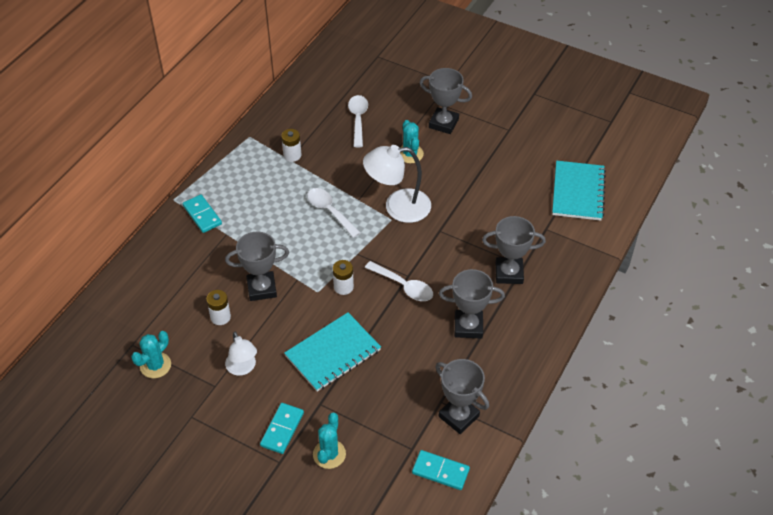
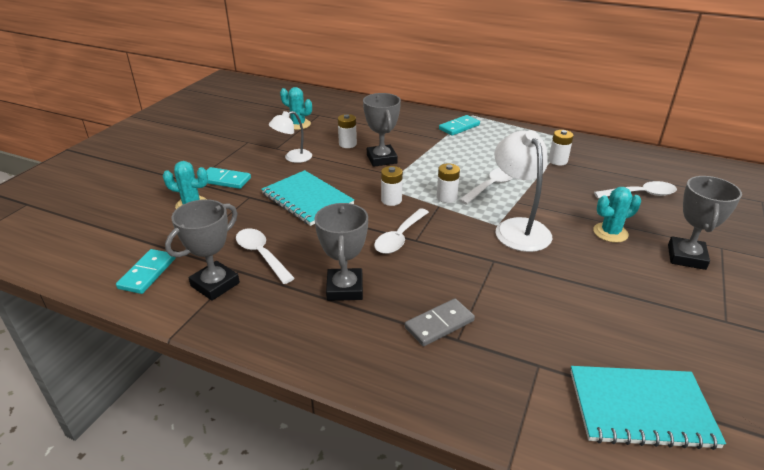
camera: 85 degrees right, 15 degrees down
(344, 246) = (446, 197): none -> white battery
(420, 386) = (261, 255): none -> white spoon
(509, 273) = (439, 324): grey trophy -> grey domino

